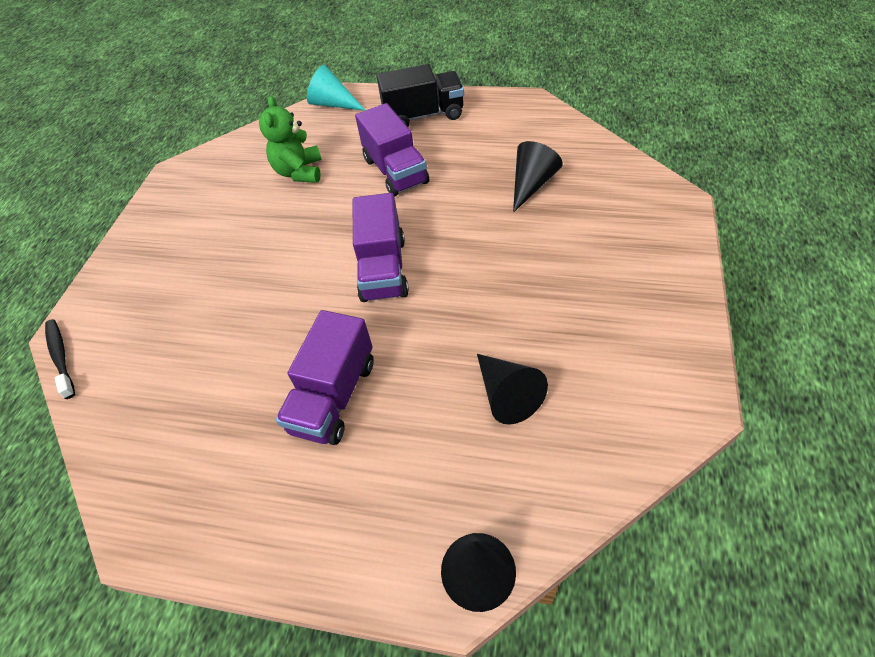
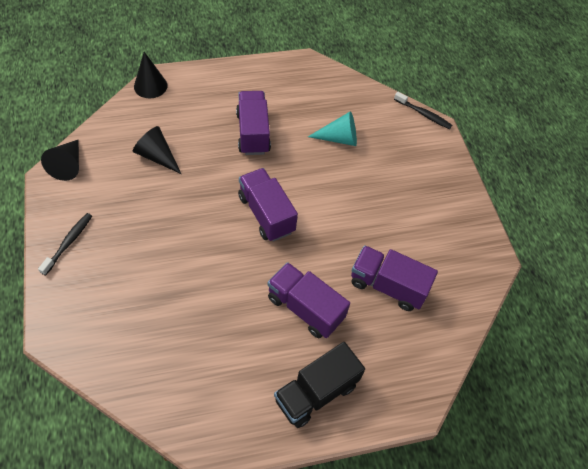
camera: 145 degrees right, 5 degrees up
(299, 172) = (387, 286): green teddy bear -> purple truck
(333, 104) = (420, 387): turquoise cone -> turquoise cone (339, 138)
(531, 184) = (181, 322): black cone -> black cone (68, 165)
(661, 293) = (69, 242): none -> black toothbrush

